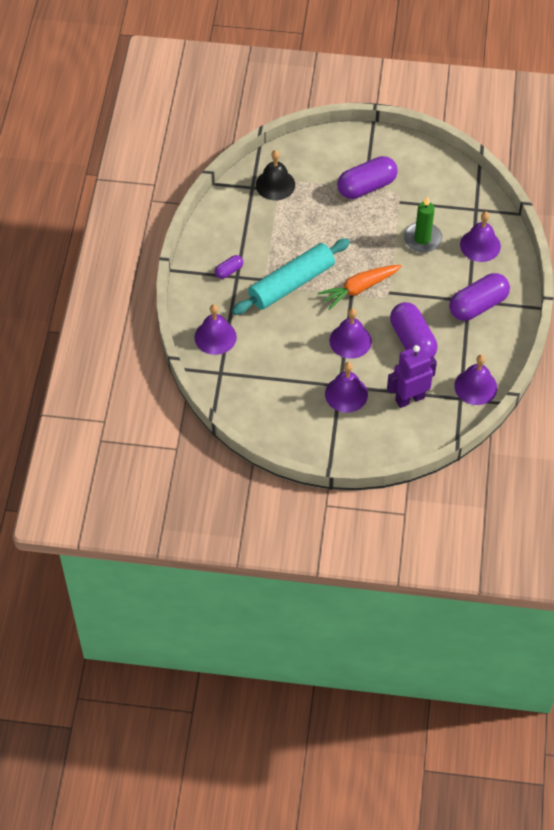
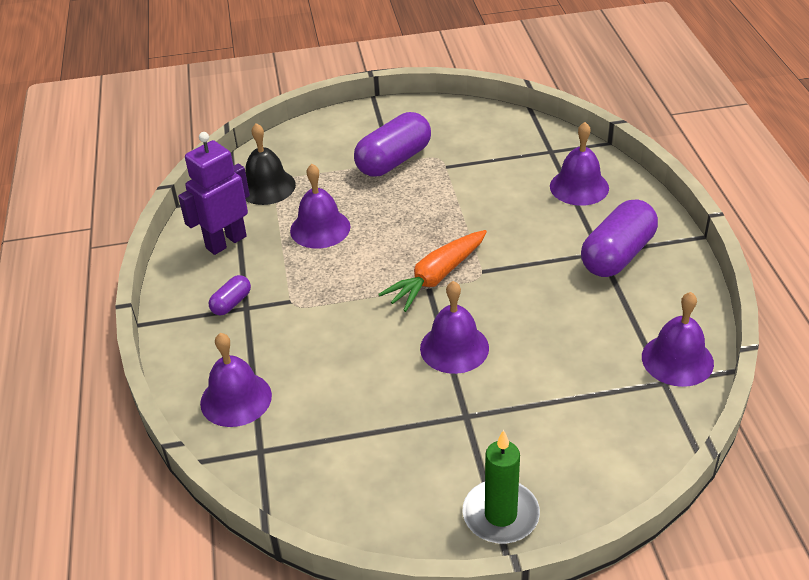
camera: 15 degrees left, 15 degrees down
(291, 283) = (333, 295): turquoise rolling pin -> none
(346, 394) = (482, 426): purple bell -> purple bell (320, 228)
(409, 398) = (586, 404): purple robot -> purple robot (226, 242)
(412, 341) = (548, 323): purple capsule -> none
(422, 239) = (497, 198): green candle -> green candle (500, 515)

